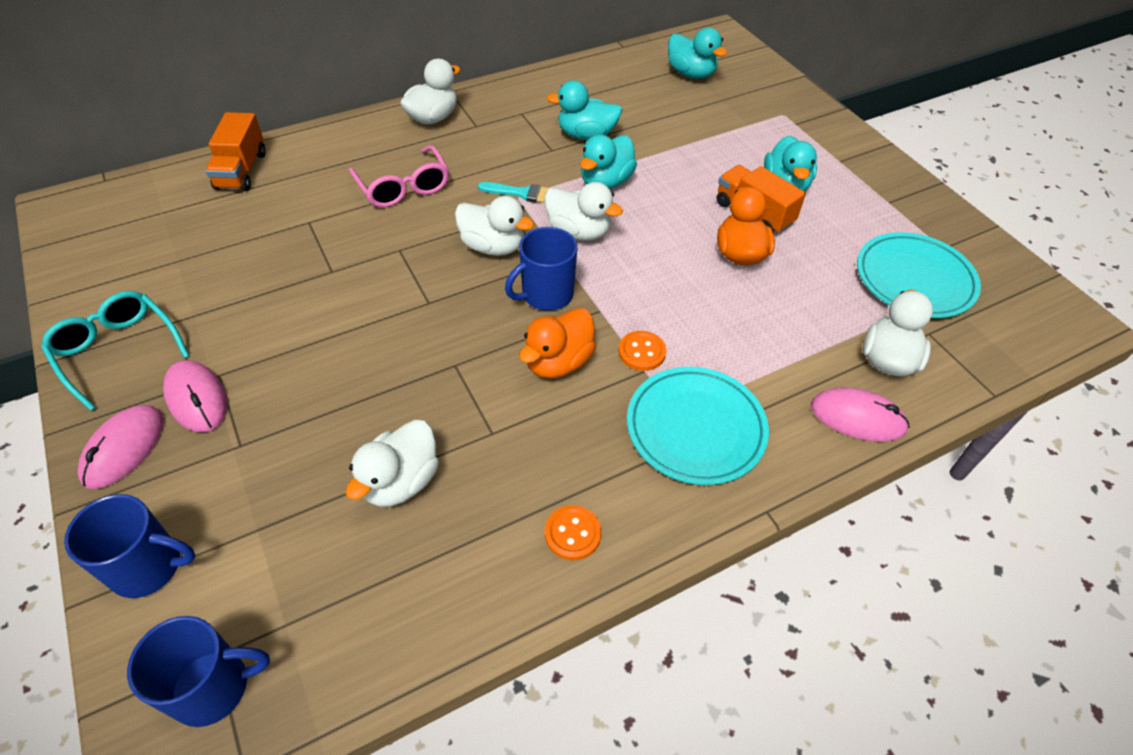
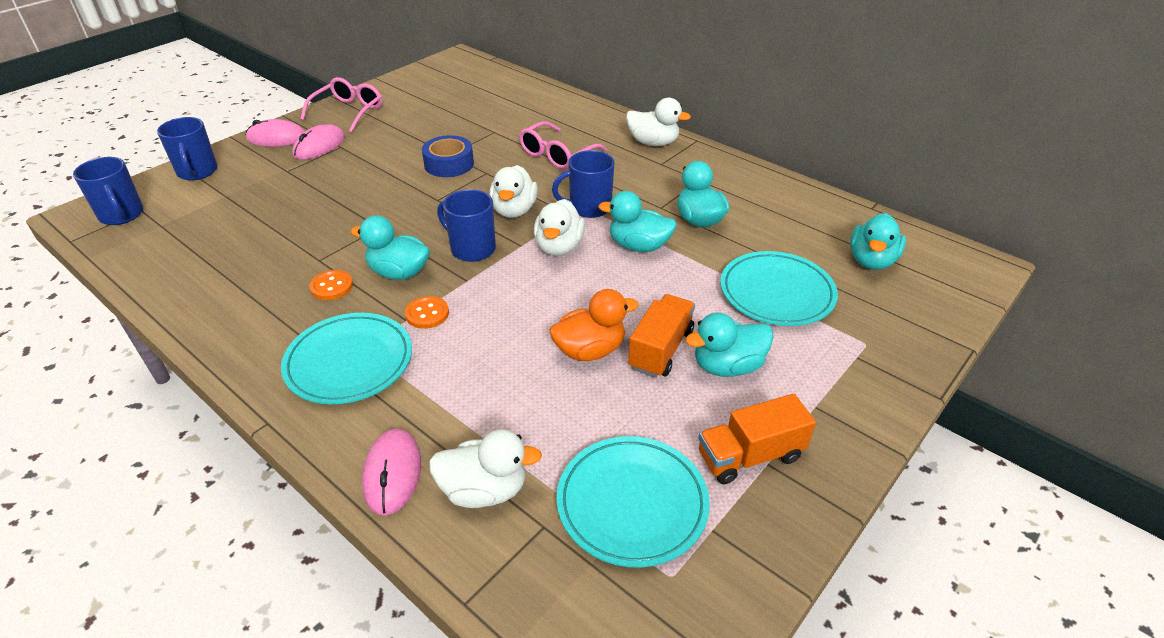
camera: 70 degrees right, 10 degrees down
(118, 351) = (348, 112): turquoise glasses -> pink glasses
(241, 170) = (530, 94): orange truck -> orange truck (750, 456)
(355, 276) = (449, 164): none -> blue tape
(401, 481) = (268, 234): white duck -> none
(522, 193) = (589, 207): turquoise brush -> blue mug
(558, 362) = (399, 273): orange duck -> turquoise duck
(572, 533) = (233, 318): orange button -> orange button (331, 286)
(709, 131) = (776, 293): none -> turquoise plate

